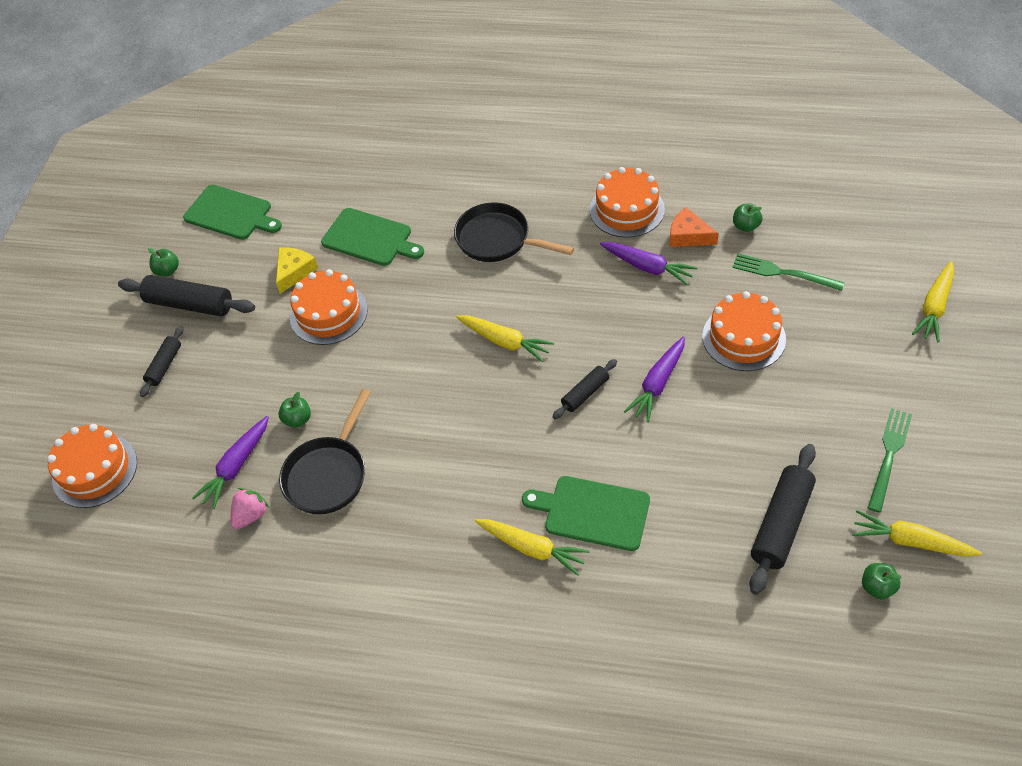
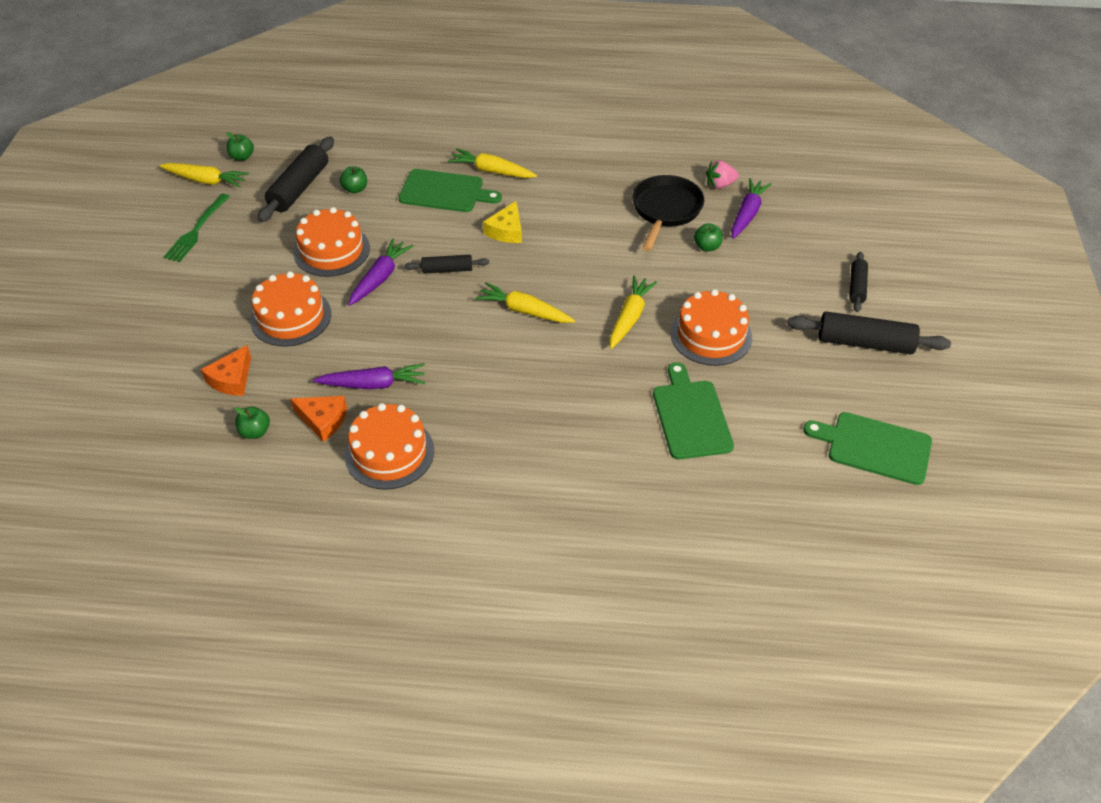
camera: 170 degrees right, 5 degrees down
(95, 470) = (869, 210): orange cake -> orange cake (331, 250)
(167, 271) = (911, 378): green apple -> green apple (355, 189)
(251, 515) = (720, 185): pink strawberry -> pink strawberry turned 45 degrees clockwise
(294, 272) = (765, 377): yellow cheese -> yellow cheese (506, 231)
(370, 238) = (691, 416): green cutting board -> green cutting board turned 60 degrees clockwise
(497, 239) = (541, 415): black pan -> none
(585, 393) = (447, 270): black rolling pin -> black rolling pin turned 45 degrees clockwise
(648, 267) = (374, 384): purple carrot -> purple carrot turned 150 degrees clockwise
(783, 273) = (231, 379): green fork -> orange cheese
(934, 307) = (94, 346): yellow carrot -> yellow carrot (630, 317)

